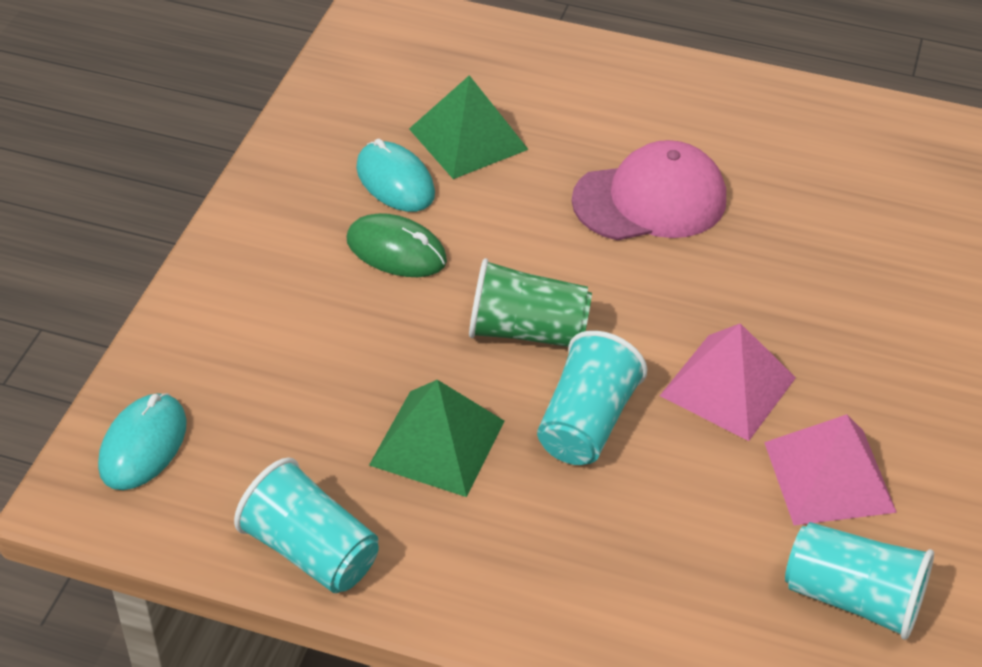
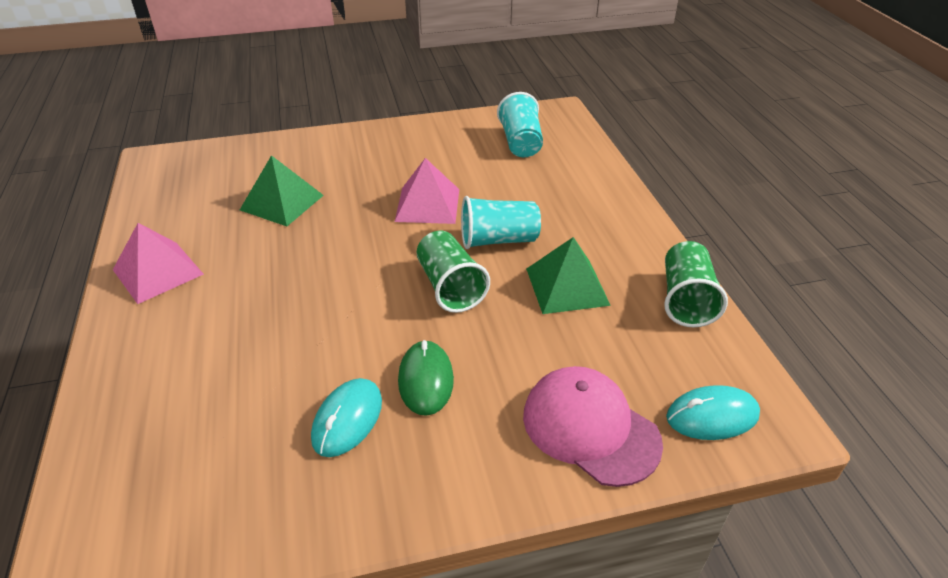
camera: 120 degrees left, 5 degrees down
(311, 551) = (686, 300): turquoise cup -> green cup
(468, 139) = (266, 399): green pyramid -> green pyramid (282, 202)
(650, 200) = (286, 280): pink cap -> pink cap (590, 428)
(829, 477) = (459, 163): pink pyramid -> pink pyramid (158, 272)

